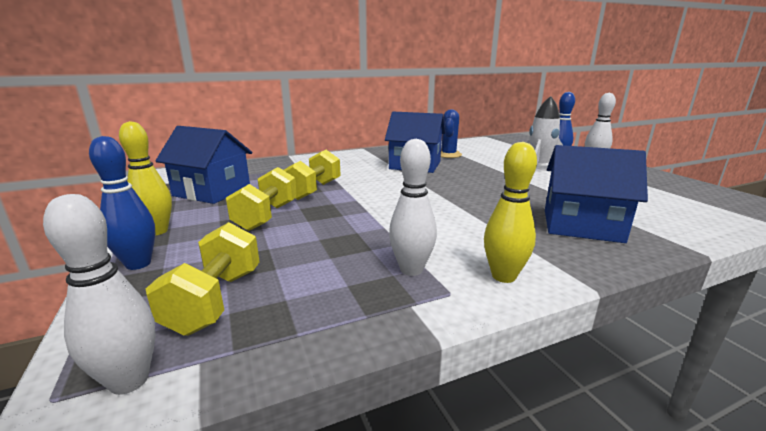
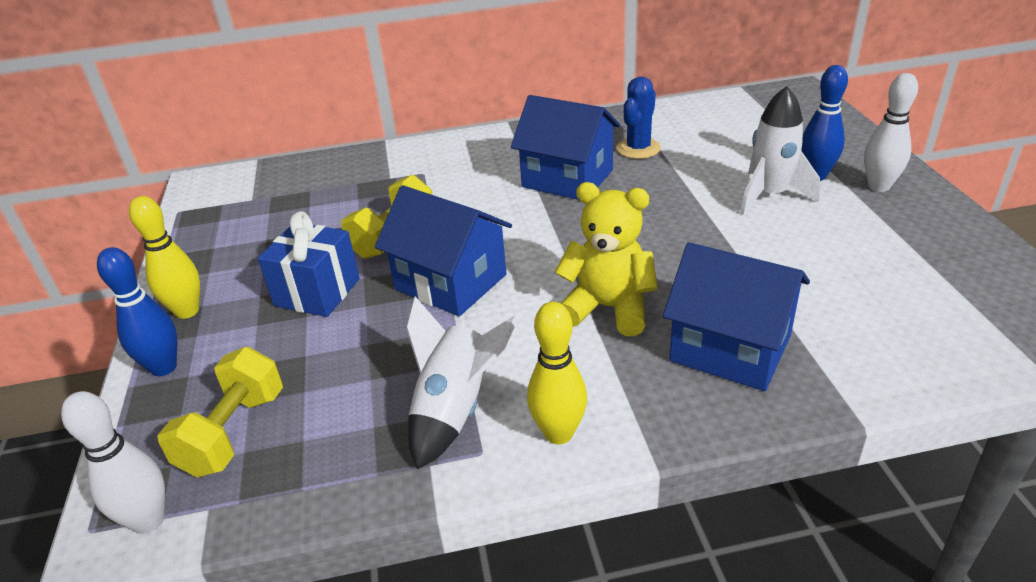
camera: 15 degrees right, 15 degrees up
(212, 192) = (261, 232): blue house -> blue house (451, 282)
(266, 216) = (317, 292): yellow dumbbell -> blue gift
(411, 269) = (455, 409): white bowling pin -> white rocket
(484, 213) = (608, 308): none -> yellow teddy bear

